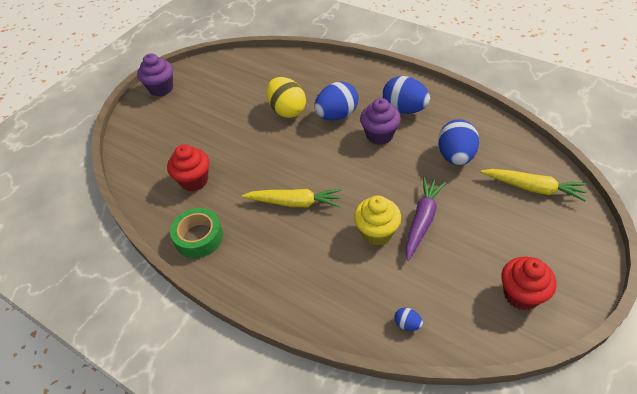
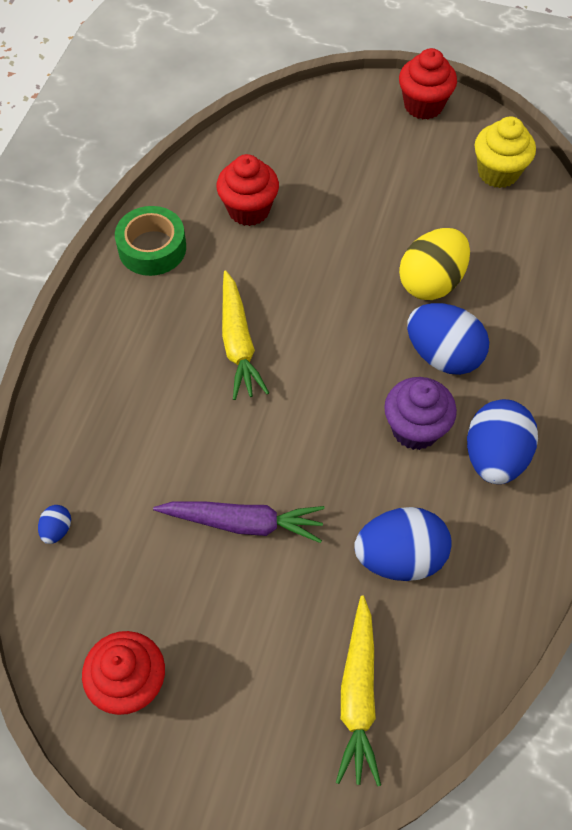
camera: 70 degrees right, 10 degrees up
(161, 88) = (423, 105): purple cupcake -> red cupcake
(376, 232) = (206, 463): yellow cupcake -> yellow cupcake (498, 173)

